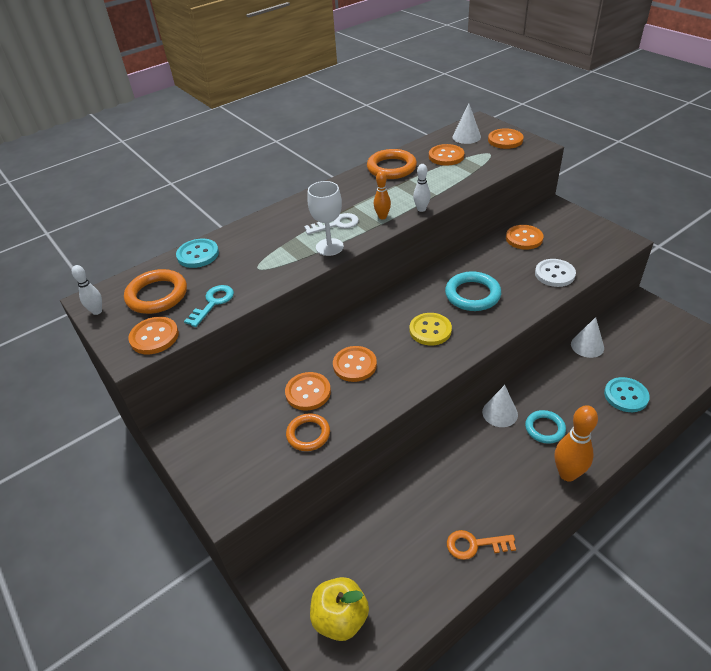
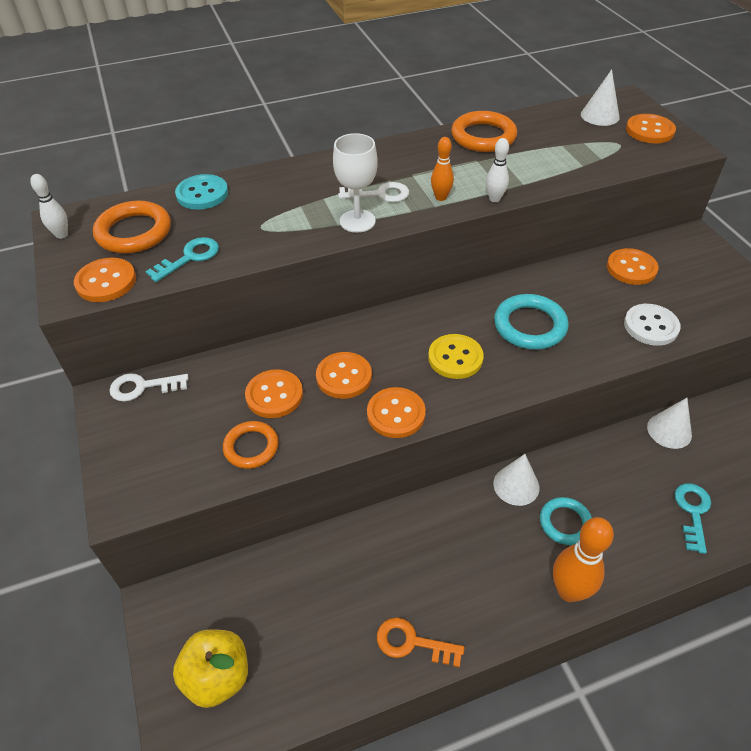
camera: 15 degrees right, 5 degrees up
(200, 415) = (143, 387): none -> white key
(446, 156) = (560, 136): orange button -> orange button (396, 414)
(626, 396) = (692, 512): turquoise button -> turquoise key

